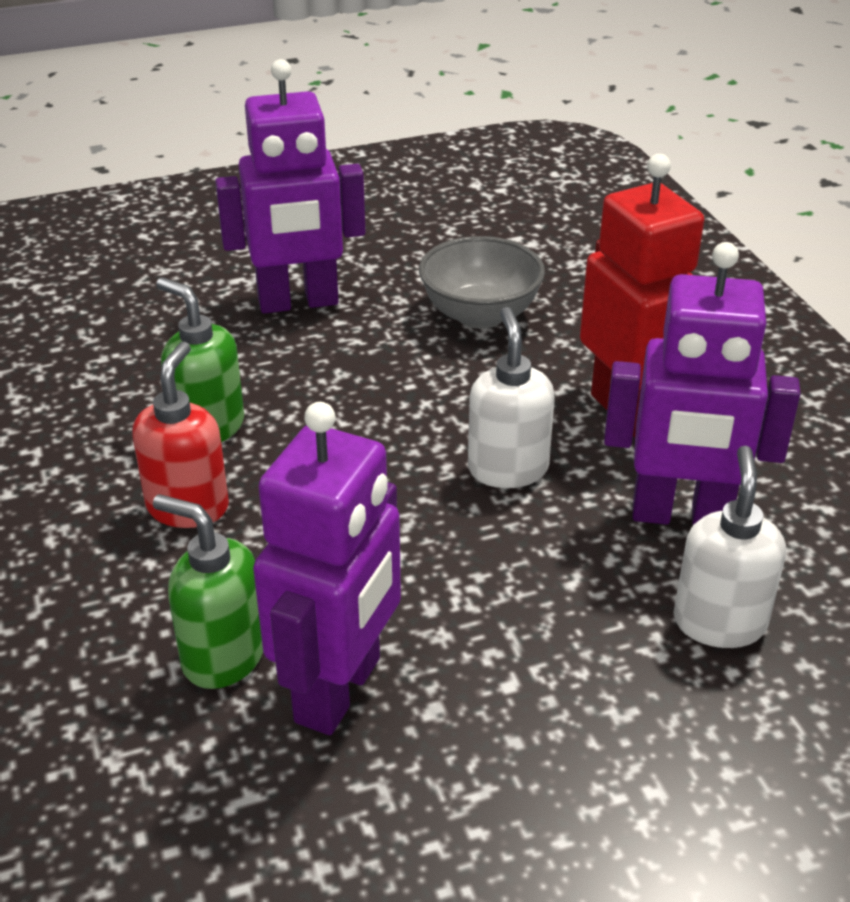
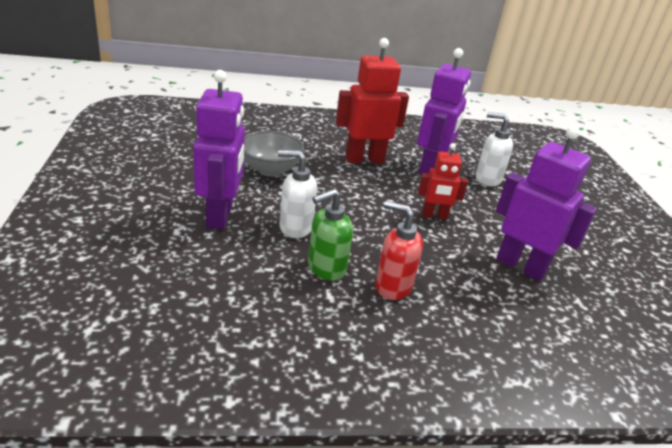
camera: 80 degrees left, 5 degrees down
(223, 656) = (501, 294): green soap dispenser -> none
(463, 539) = (434, 216): none -> red robot
(507, 469) = (391, 194): white soap dispenser -> white soap dispenser (295, 227)

